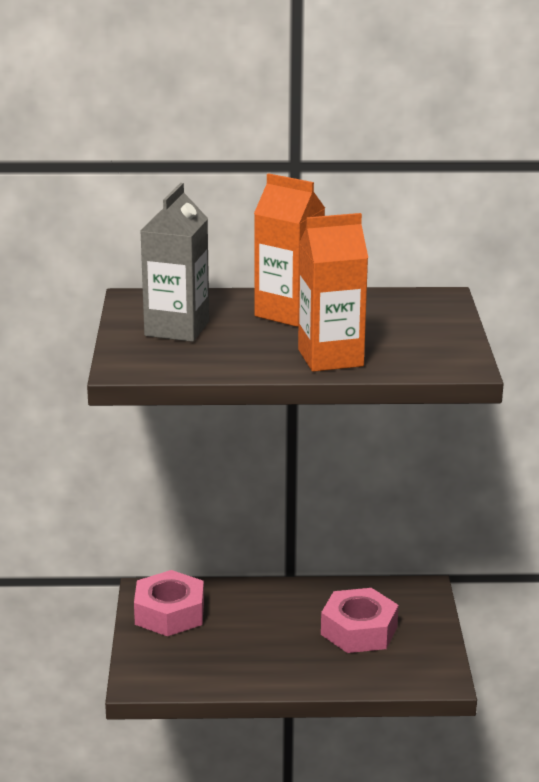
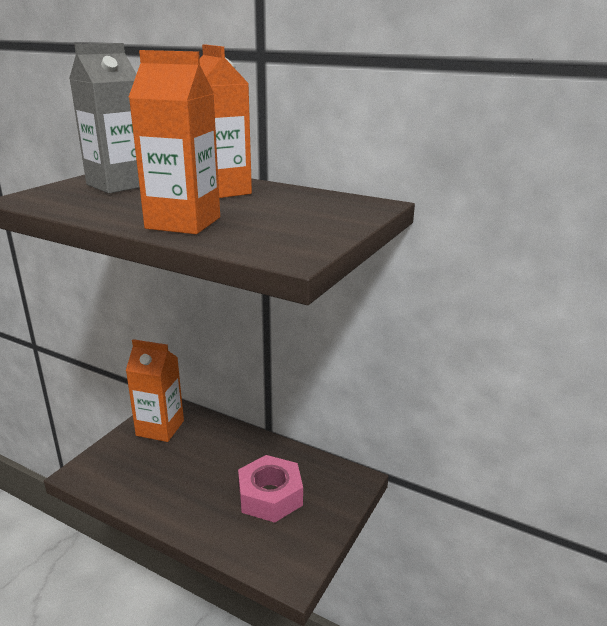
camera: 30 degrees right, 0 degrees up
(169, 613) = (160, 428): pink nut -> orange carton

